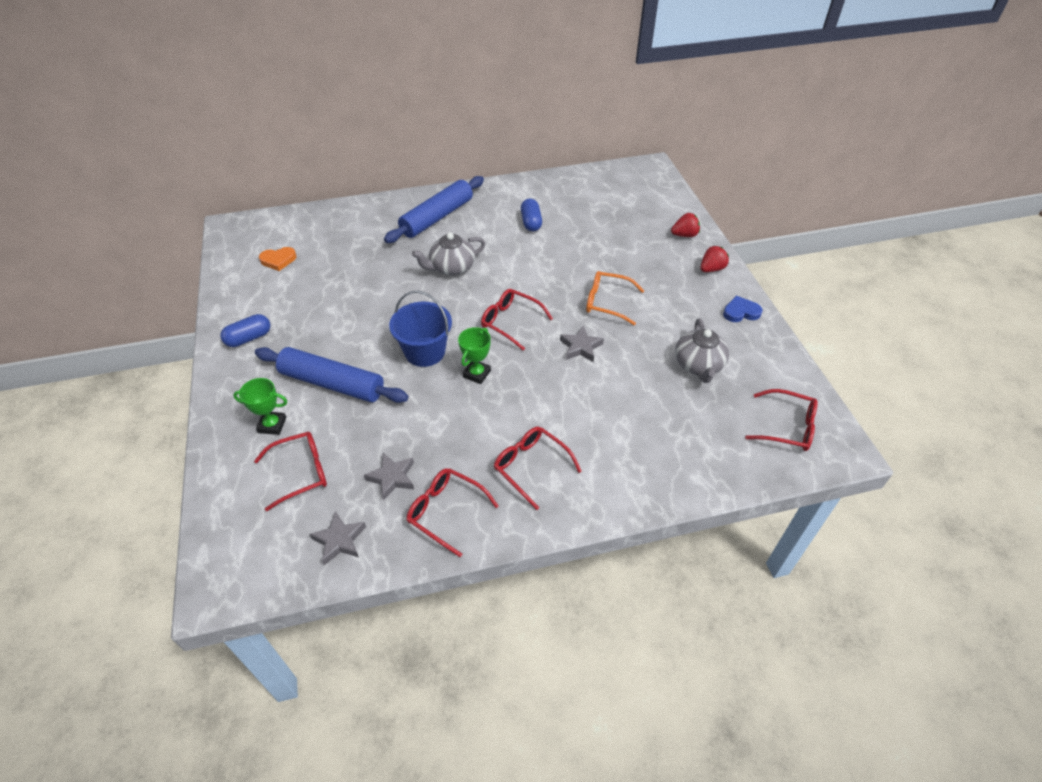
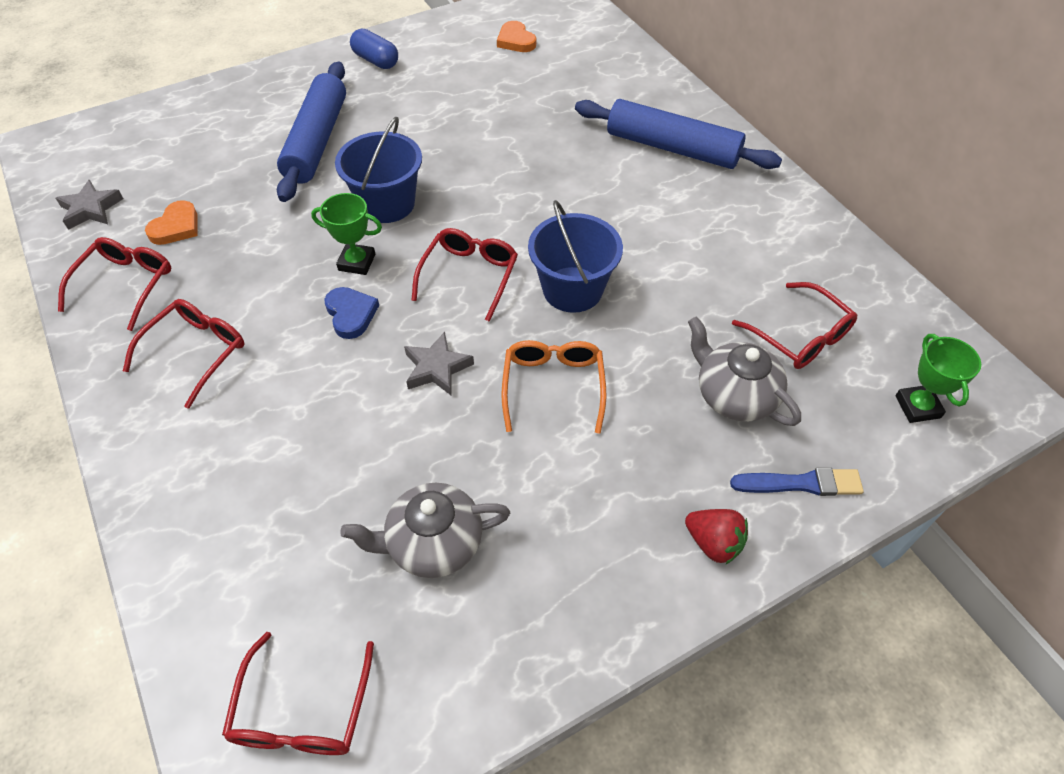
camera: 75 degrees right, 5 degrees up
(272, 425) = (248, 116): green trophy -> green trophy (917, 407)
(300, 472) = (182, 155): red glasses -> red glasses (800, 336)
(392, 478) = (176, 227): grey star -> orange heart
(451, 267) = (565, 189): grey teapot -> grey teapot (734, 395)
(531, 222) = (717, 252): blue capsule -> none
(538, 281) = (572, 289): none -> blue bucket
(684, 235) = (801, 483): red strawberry -> blue brush
(741, 312) = (600, 608): blue heart -> blue heart (351, 314)

